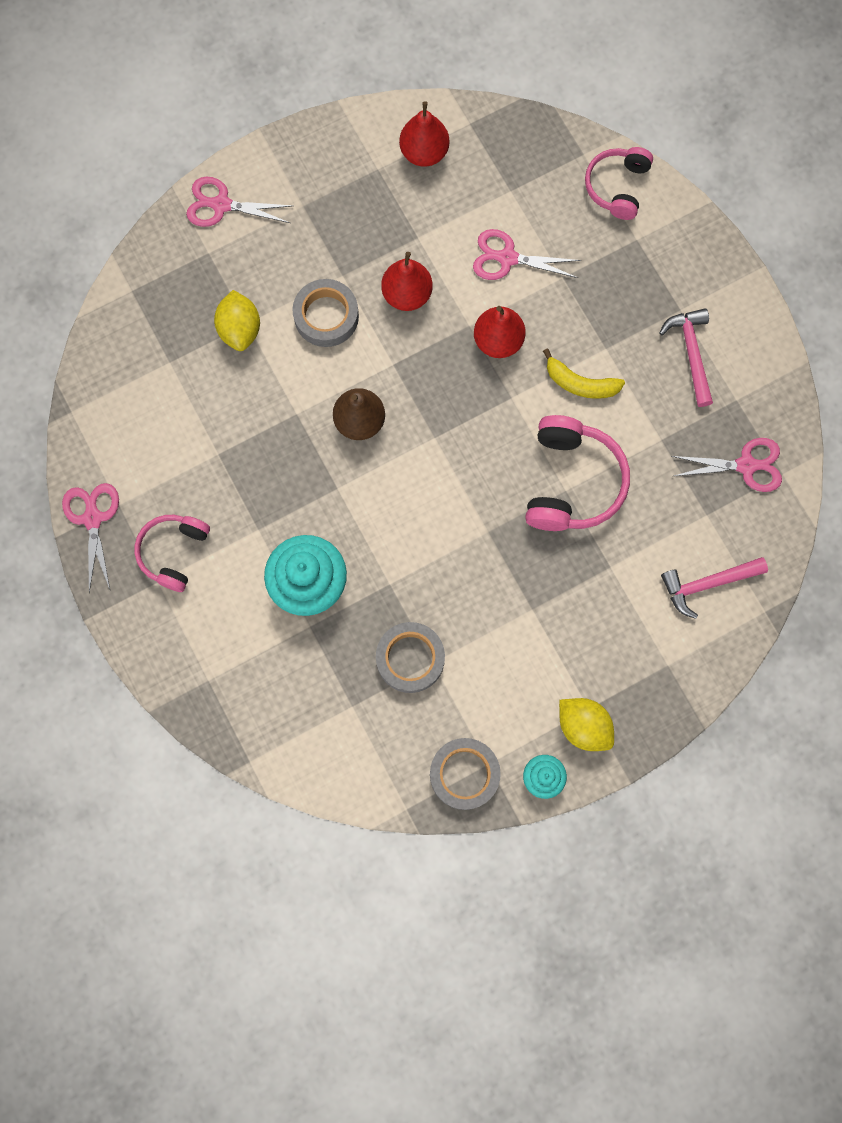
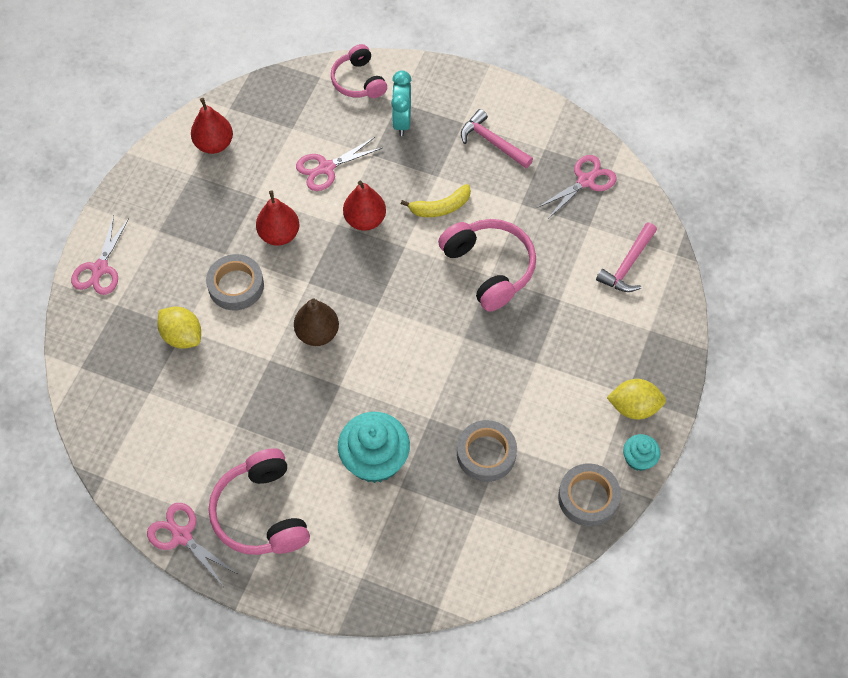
camera: 40 degrees left, 15 degrees down
(174, 552) = (261, 513): pink headphones -> pink headphones, size x1.53
(221, 205) = (100, 269): pink scissors -> pink scissors turned 45 degrees counterclockwise
(621, 263) = (402, 121): none -> turquoise clock

